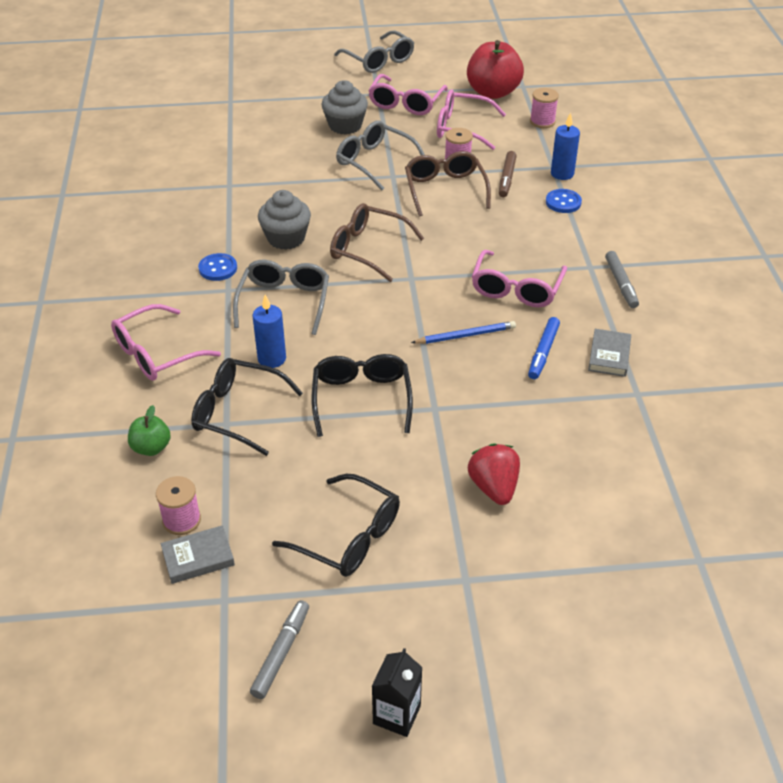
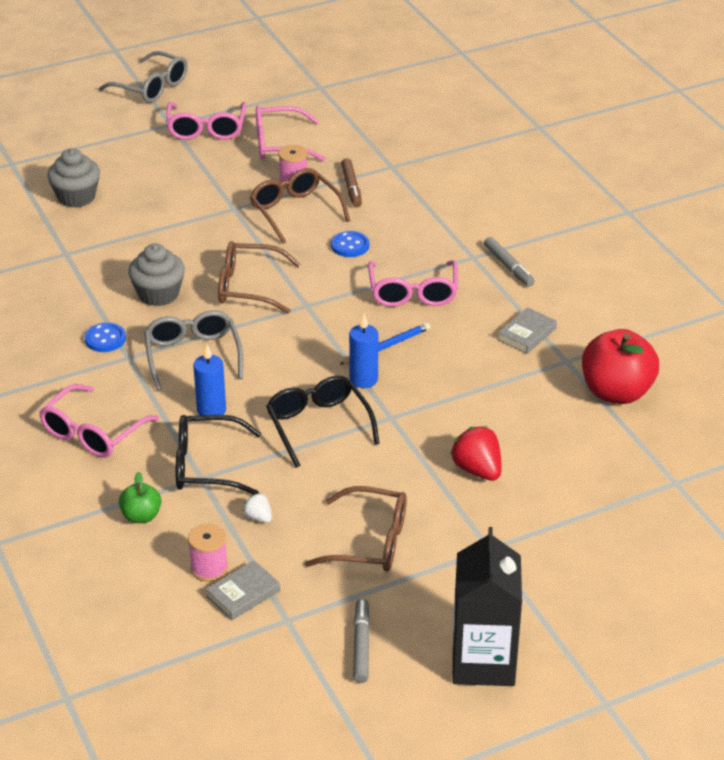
camera: 20 degrees left, 5 degrees down
(256, 479) = (258, 517): none -> white strawberry
(345, 125) = (154, 166): grey cupcake -> grey cupcake (76, 197)
(349, 537) = (370, 542): black glasses -> brown glasses
(374, 161) = (206, 197): grey glasses -> none
(396, 714) = (483, 662): black carton -> black carton, size x1.87
(493, 92) = (292, 100): red apple -> red apple (616, 392)
(542, 122) = (358, 121): pink spool -> none
(543, 352) = (466, 345): blue marker -> none
(562, 174) = (404, 172): blue candle -> blue candle (363, 379)
(563, 202) = (418, 200): blue button -> blue button (350, 245)
(609, 356) = (527, 334): grey book -> grey book turned 45 degrees clockwise

